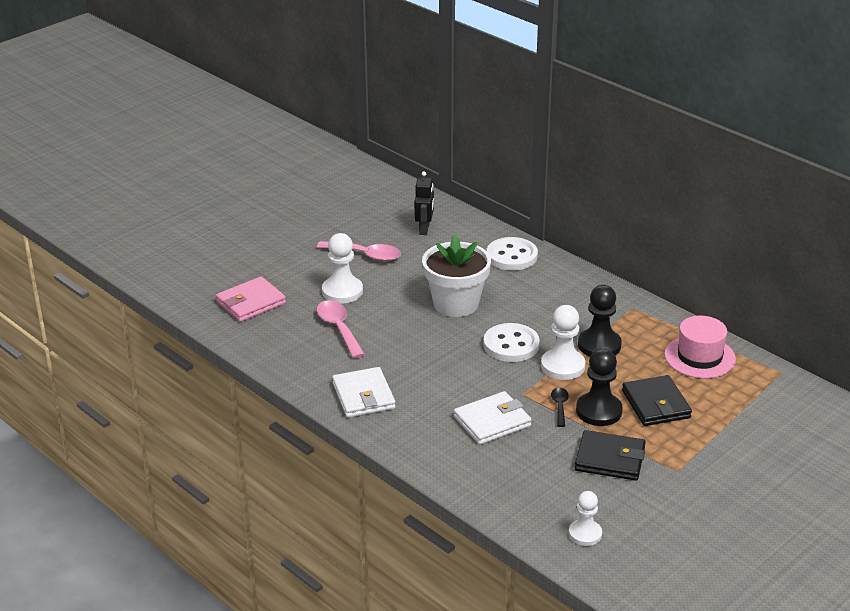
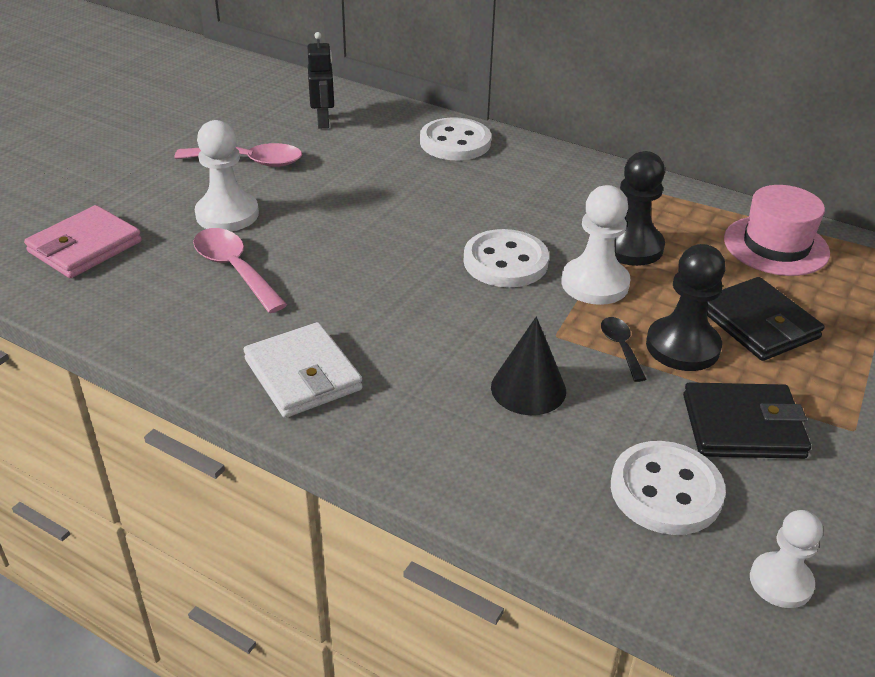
camera: 15 degrees left, 5 degrees up
(456, 304) = (402, 213): white flower pot -> none
(492, 421) = (528, 388): white wallet -> black cone
(546, 484) = (666, 491): none -> white button

